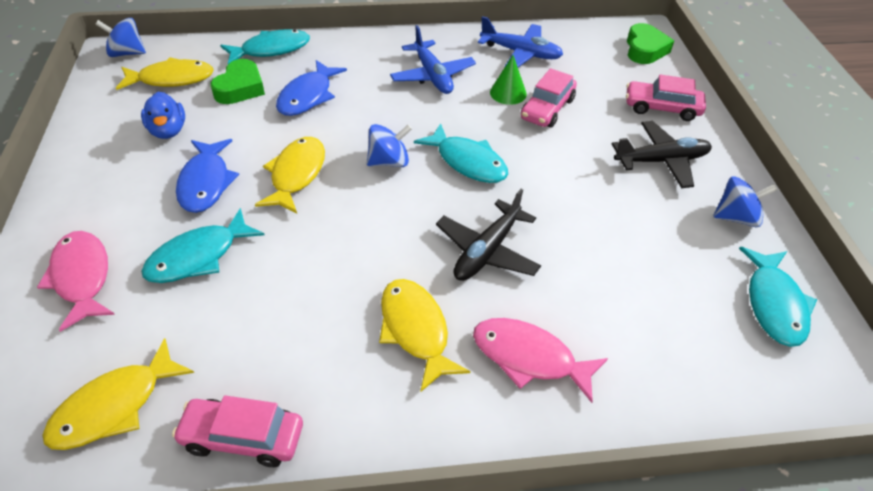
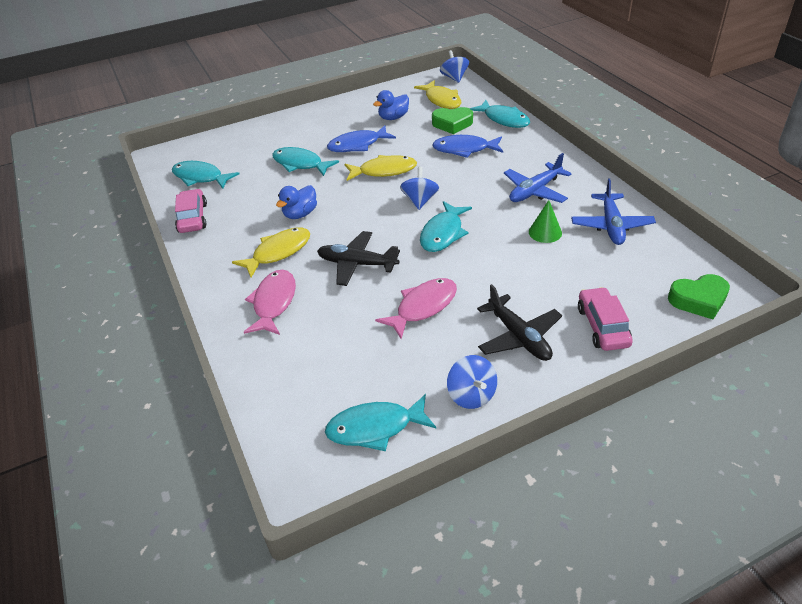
camera: 75 degrees right, 5 degrees down
(82, 277) = (271, 138): pink fish -> pink fish (423, 307)
(114, 406) = (200, 177): yellow fish -> turquoise fish
(336, 285) = (300, 214): none -> blue duck
(389, 162) = (420, 201): blue spinning top -> blue spinning top turned 135 degrees counterclockwise
(547, 109) = (540, 257): pink car -> none

